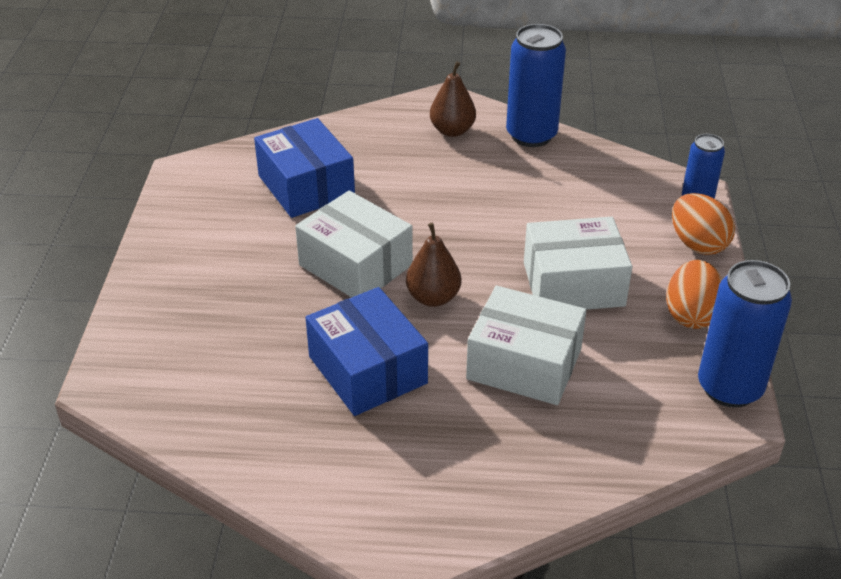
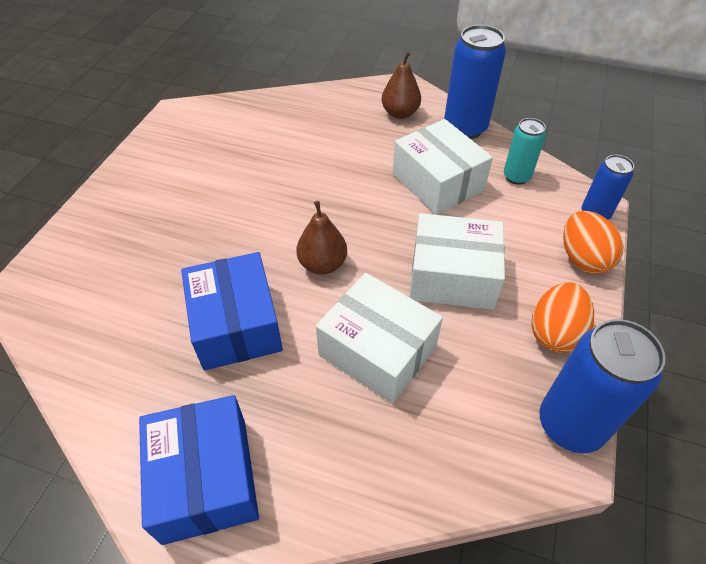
camera: 15 degrees right, 10 degrees up
(306, 186) = (262, 141): blue box -> blue box (205, 479)
(355, 265) = (270, 220): white box -> white box (437, 182)
(605, 177) = (516, 177): none -> turquoise can

